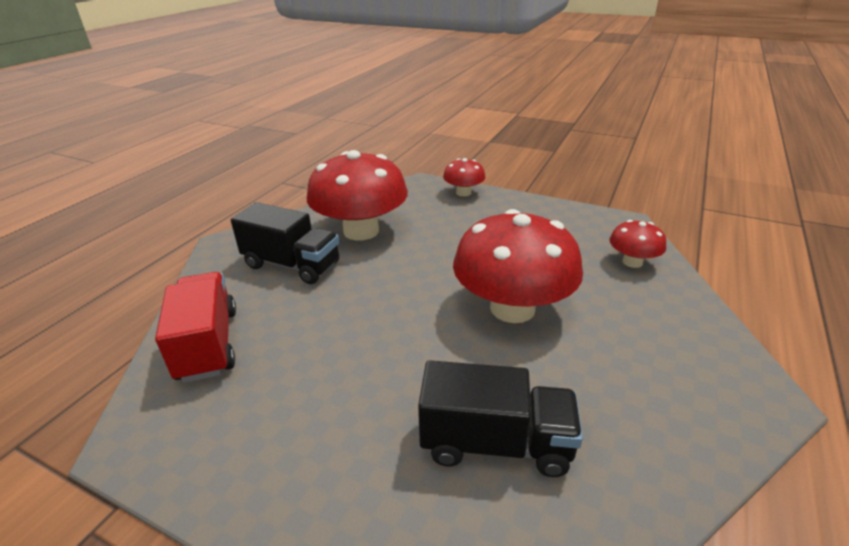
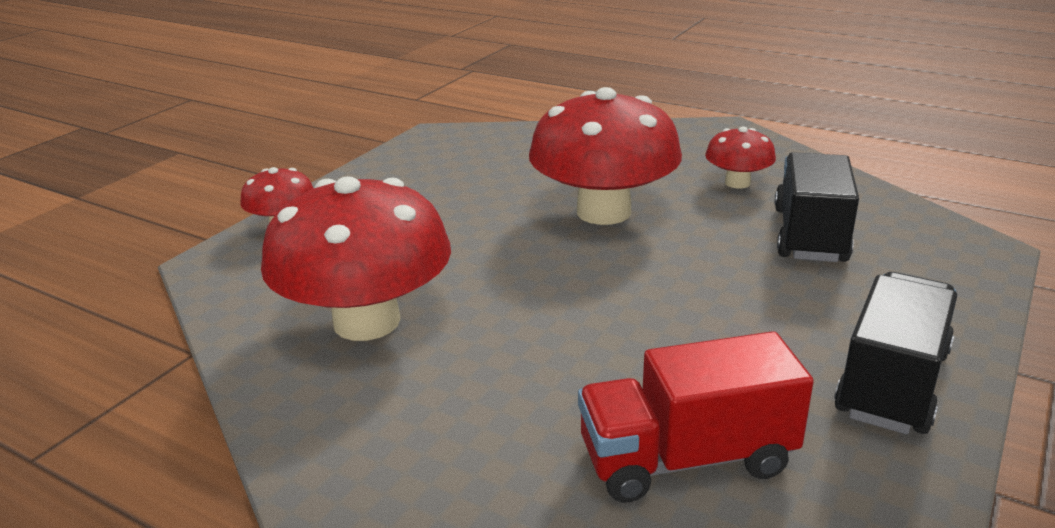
camera: 85 degrees left, 5 degrees down
(292, 265) = (459, 391): black truck -> black truck (892, 383)
(632, 262) = (523, 143): red mushroom -> red mushroom (737, 183)

